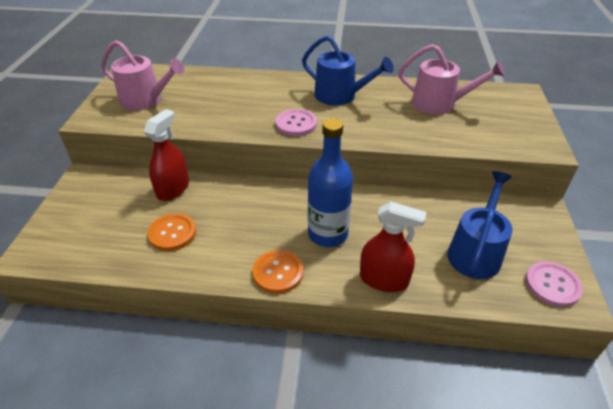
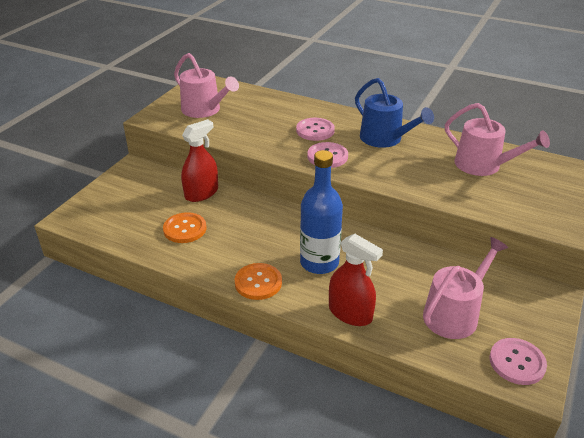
camera: 20 degrees right, 5 degrees down
(270, 100) = (315, 130): none -> pink button
(475, 252) = (454, 314): blue watering can -> pink watering can

